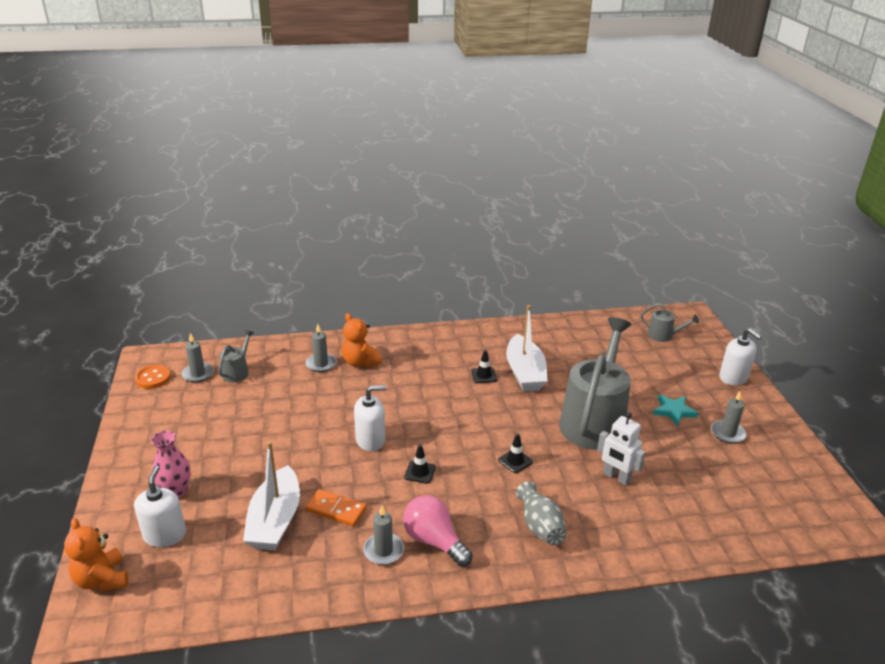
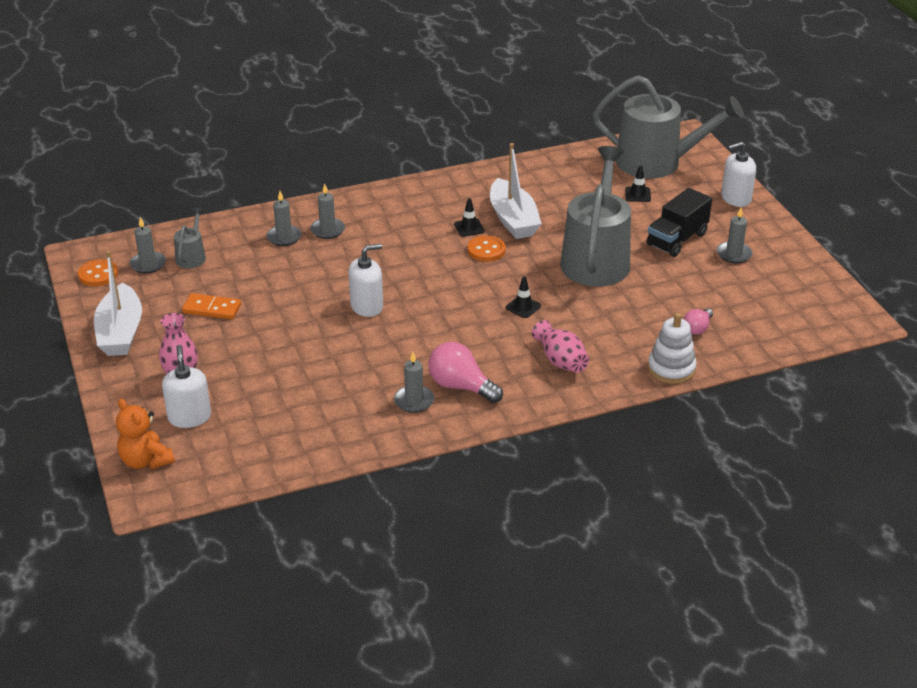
camera: 10 degrees left, 5 degrees up
(275, 520) = (296, 390): white boat -> white boat (120, 332)
(336, 510) = (354, 373): orange domino -> orange domino (212, 309)
(360, 362) = (327, 230): orange teddy bear -> grey candle
(420, 472) = (428, 329): black traffic cone -> black traffic cone (638, 194)
(494, 399) = (486, 250): none -> orange button
(540, 526) = (560, 361): grey vase -> pink vase
(616, 477) = (627, 308): white robot -> none
(652, 553) = (671, 369): none -> white stacking toy
(663, 335) = (656, 162): grey watering can -> grey watering can, size x2.30
(673, 411) = (677, 239): turquoise star -> black truck
(684, 509) = (697, 328): none -> pink light bulb
(733, 377) = (735, 198): white soap dispenser -> white soap dispenser turned 120 degrees clockwise

